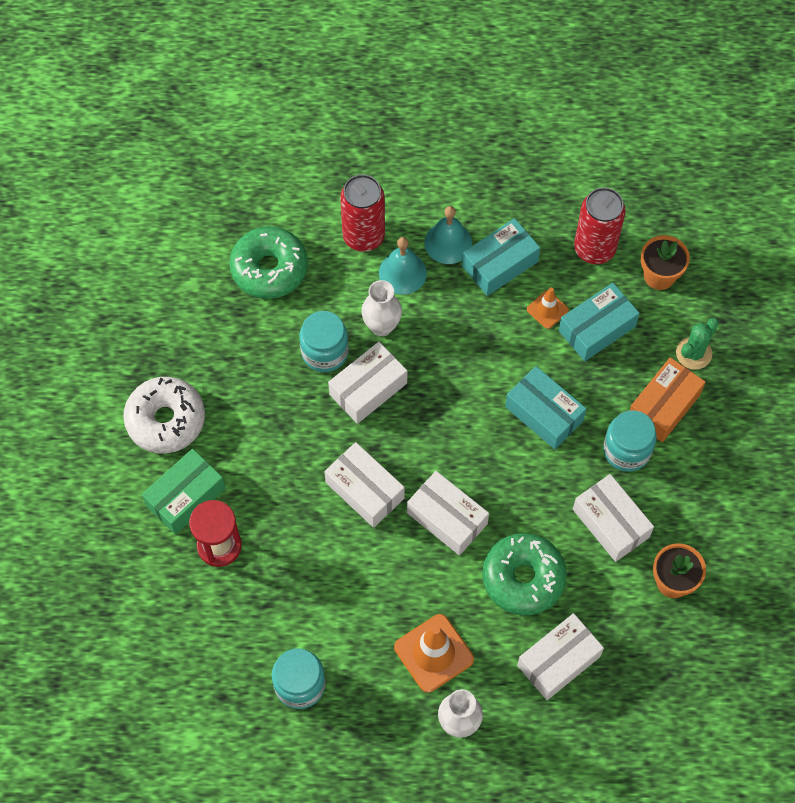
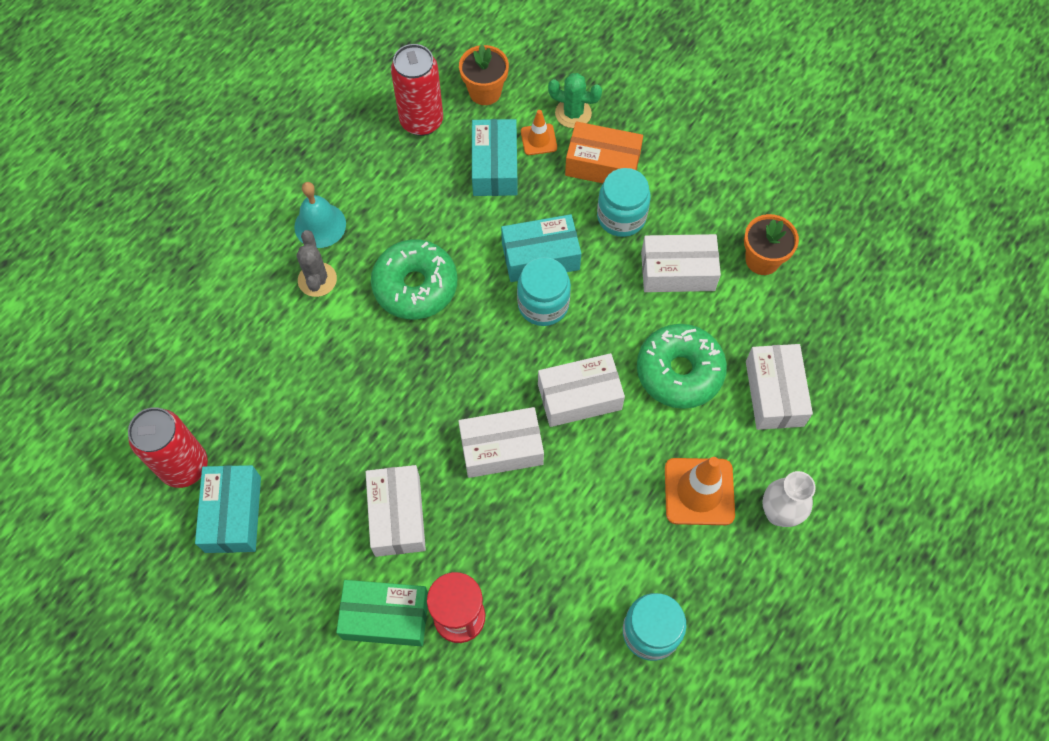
camera: 55 degrees left, 0 degrees up
(166, 420) = (291, 584): white donut -> none
(185, 497) = (385, 616): green box -> green box turned 75 degrees counterclockwise
(269, 269) = (216, 388): green donut -> green donut (415, 286)
(325, 352) = (339, 394): turquoise jar -> turquoise jar (543, 304)
(363, 236) = (254, 288): red can -> red can (184, 466)
(368, 389) = (405, 381): white box -> white box (397, 516)
(382, 326) = (354, 330): white vase -> none
(402, 273) = (317, 280): turquoise bell -> grey cactus
(500, 264) = (375, 199): turquoise box -> turquoise box (233, 514)
(547, 309) = (447, 191): orange traffic cone -> orange traffic cone (538, 139)
(663, 406) = (602, 164): orange box -> orange box turned 60 degrees counterclockwise
(693, 353) = (573, 113): green cactus -> green cactus turned 60 degrees counterclockwise

